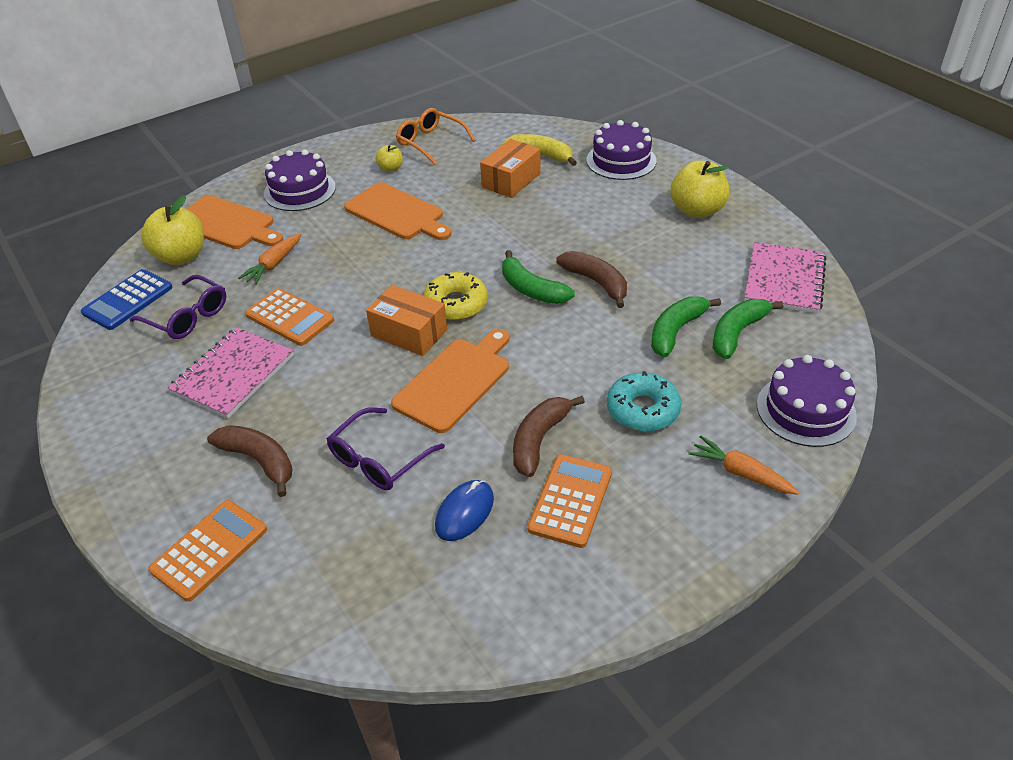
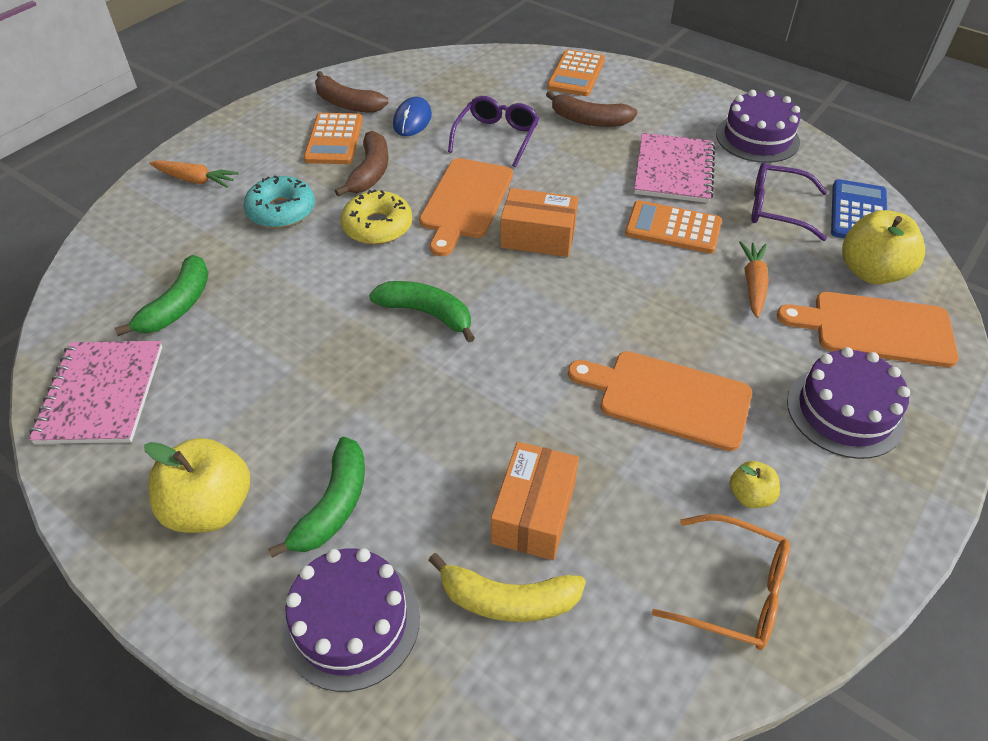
camera: 160 degrees right, 5 degrees up
(456, 304) = (506, 277): yellow donut -> yellow donut (377, 226)
(596, 282) = (349, 339): brown banana -> brown banana (347, 103)
(676, 331) = (248, 294): green banana -> green banana (333, 505)
(806, 410) = (123, 239): purple cake -> purple cake (757, 138)

